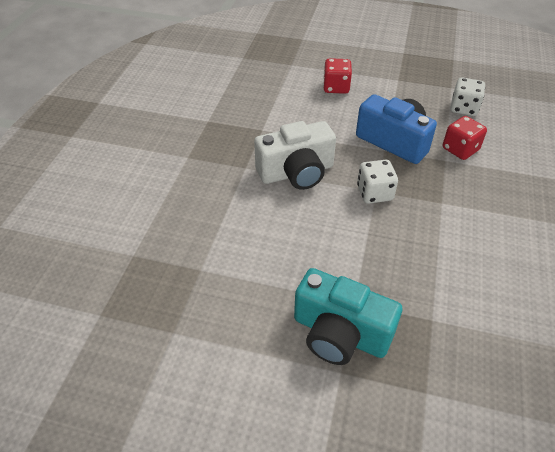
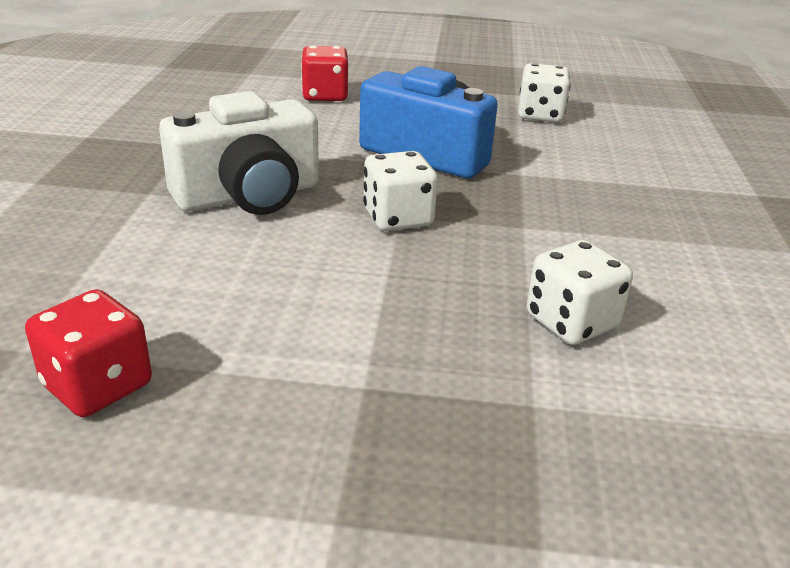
camera: 10 degrees left, 15 degrees down
(340, 333) = (332, 444): turquoise camera -> none
(458, 271) = (571, 322): none -> white dice
(460, 149) = (543, 160): red dice -> red dice (98, 385)

